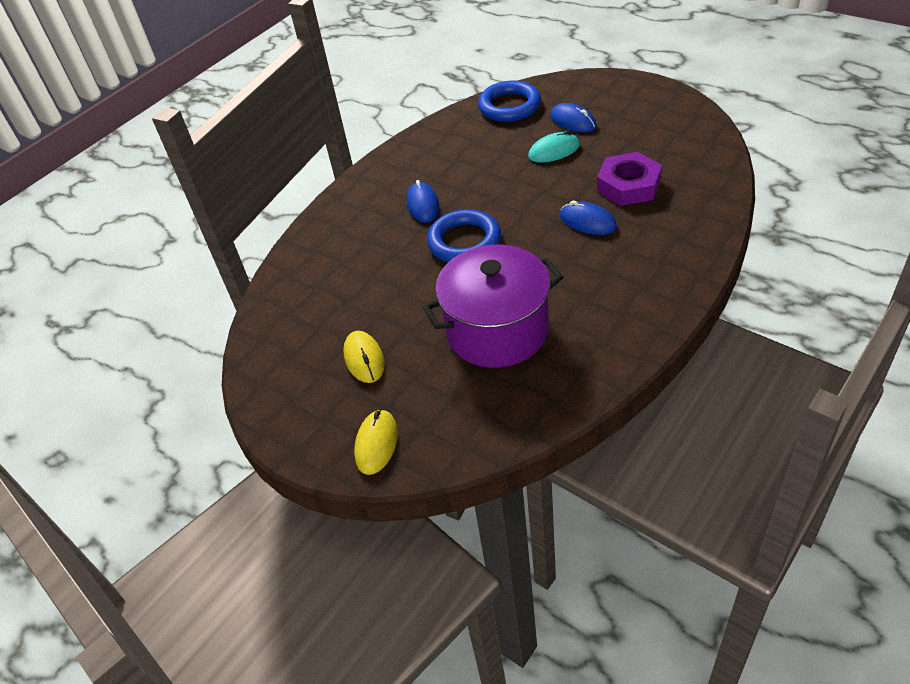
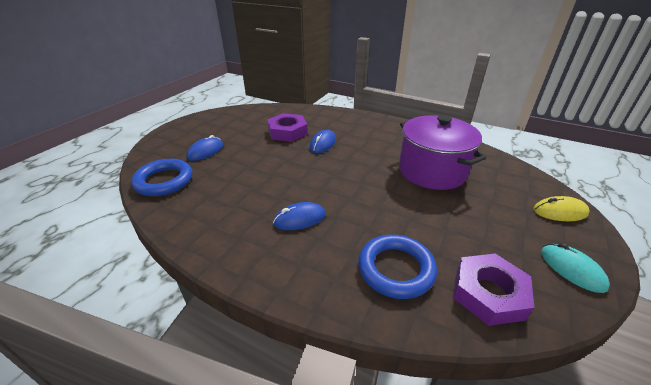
camera: 105 degrees left, 10 degrees down
(288, 325) = (488, 293): none -> purple nut
(364, 359) = (494, 230): yellow mouse -> none
(464, 242) = (347, 191): blue ring -> blue ring (396, 269)
(554, 151) = (241, 158): turquoise mouse -> turquoise mouse (572, 269)

